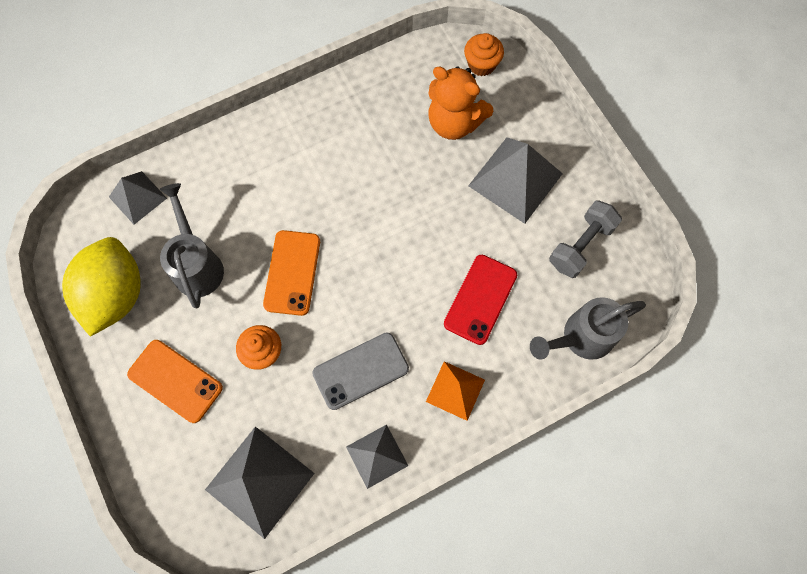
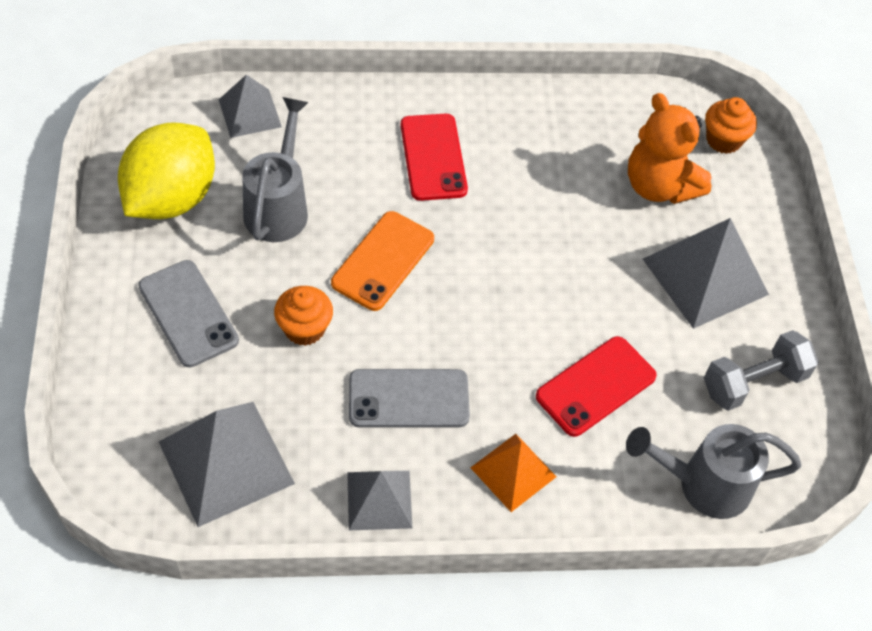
camera: 20 degrees right, 15 degrees down
(175, 381) = (188, 313): orange phone -> grey phone
(288, 172) = (433, 157): none -> red phone

